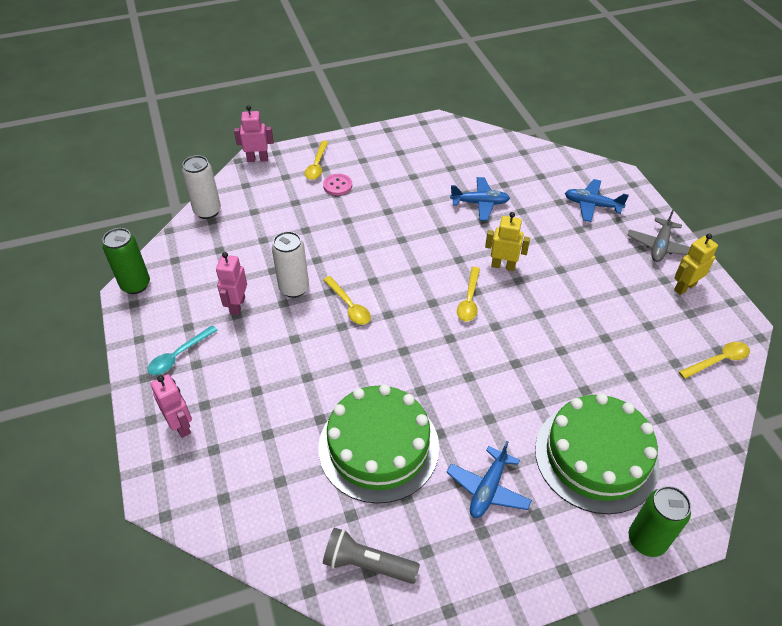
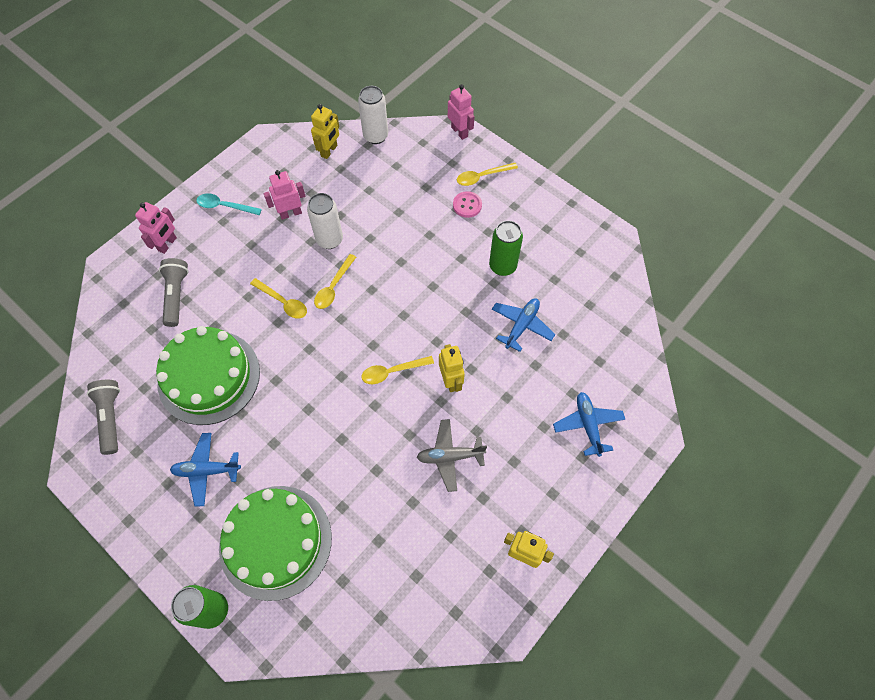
camera: 60 degrees right, 15 degrees up
(135, 285) = (274, 140): green can -> green can (502, 266)
(191, 249) = (329, 151): none -> yellow robot
(255, 440) = (176, 295): none -> grey flashlight
(480, 203) = (521, 326): blue plane -> blue plane turned 120 degrees counterclockwise
(660, 246) = (568, 512): grey plane -> grey plane (450, 456)
(718, 361) = (441, 616): yellow spoon -> yellow spoon (283, 302)

